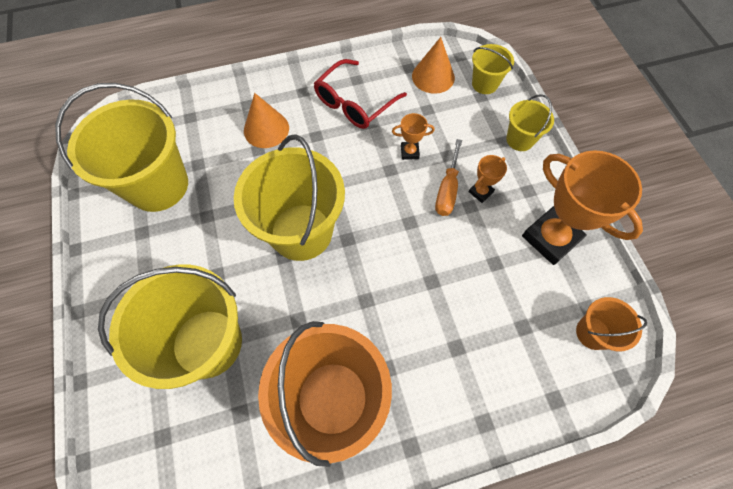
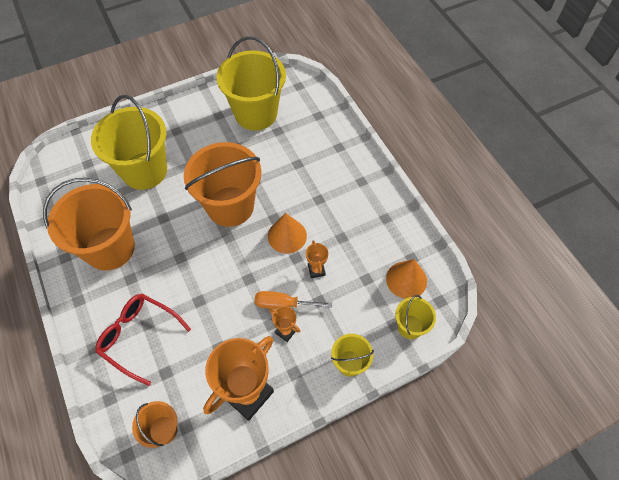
camera: 80 degrees right, 5 degrees down
(266, 129) = (317, 165): orange cone -> orange cone (287, 236)
(301, 232) = (230, 206): yellow bucket -> orange bucket
(354, 103) = (359, 221): red glasses -> red glasses (139, 337)

